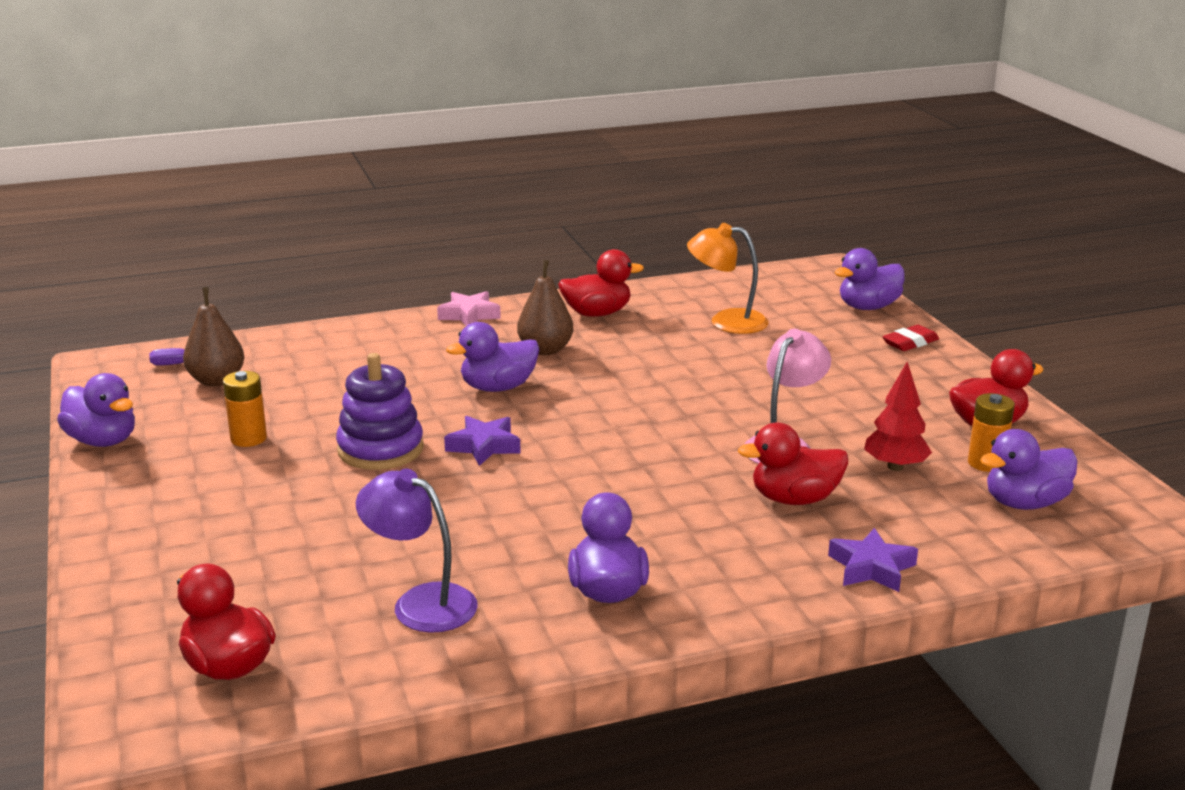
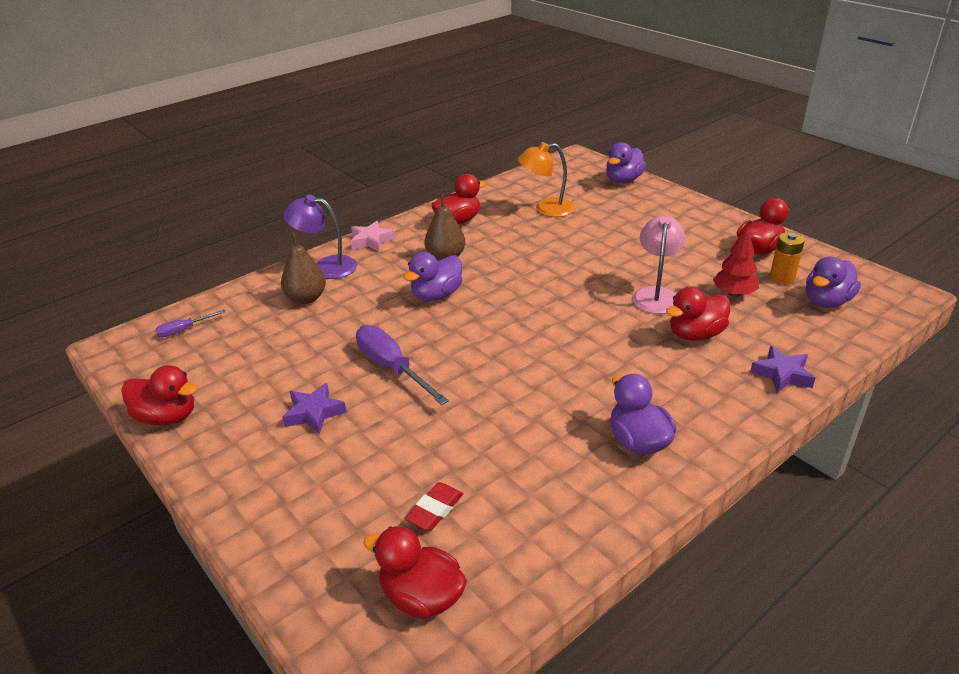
camera: 20 degrees left, 10 degrees up
(103, 441) = (167, 417): purple duck -> red duck
(217, 380) = (222, 339): brown pear -> brown pear (306, 298)
(248, 438) = (285, 384): orange battery -> none
(380, 449) = (392, 367): purple stacking toy -> purple screwdriver
(421, 602) = (521, 492): purple lamp -> purple lamp (326, 267)
(484, 446) = (464, 345): purple star -> purple star (314, 413)
(910, 343) = (668, 201): red eraser -> red eraser (435, 510)

